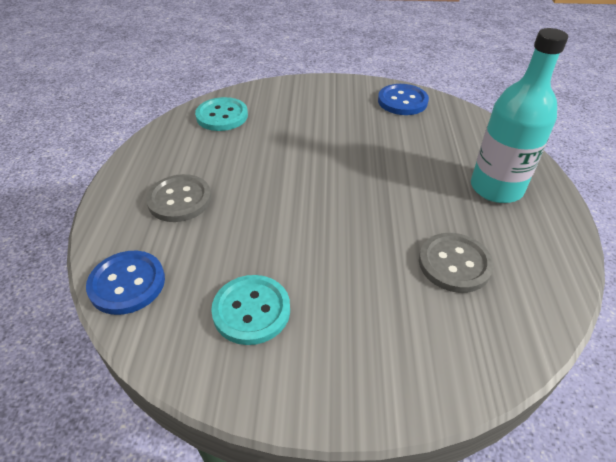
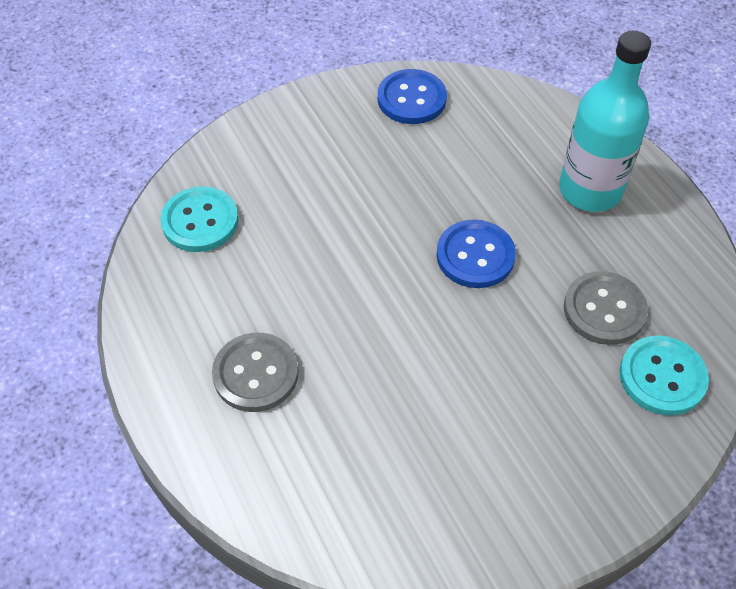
camera: 30 degrees left, 10 degrees up
(127, 283) = (291, 509): blue button -> blue button (475, 256)
(251, 311) = (448, 467): turquoise button -> turquoise button (662, 377)

